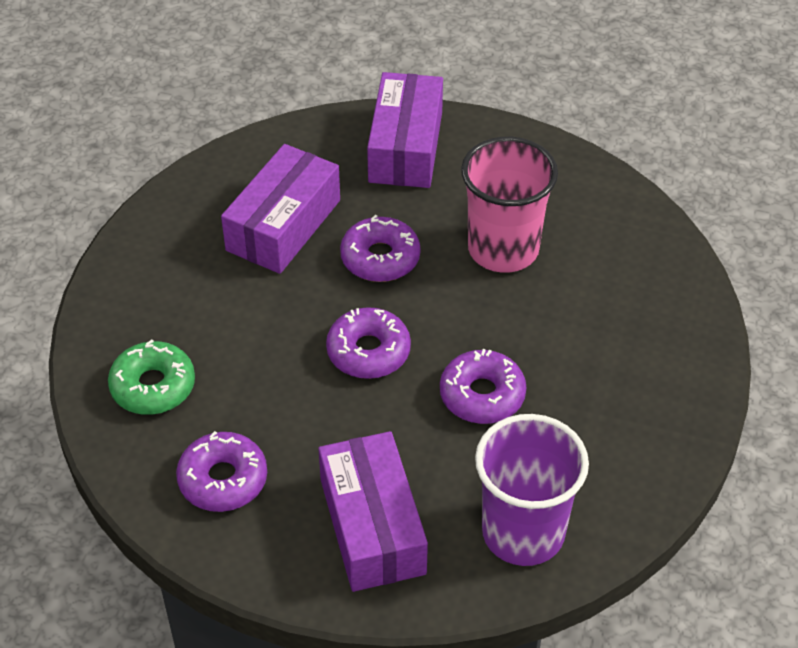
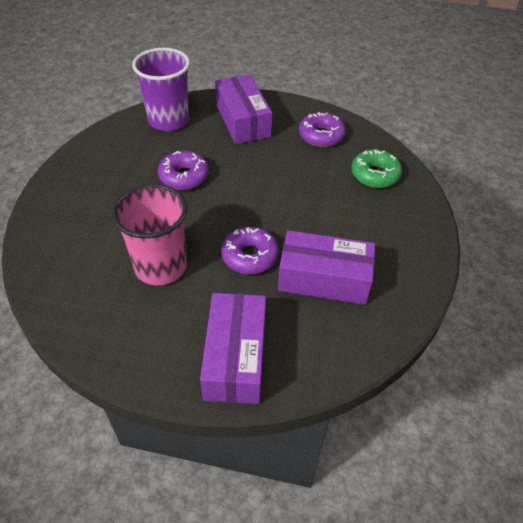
camera: 175 degrees right, 0 degrees up
(284, 225) = (324, 278): purple box -> purple box turned 75 degrees clockwise
(368, 351) = (252, 197): purple donut -> none

